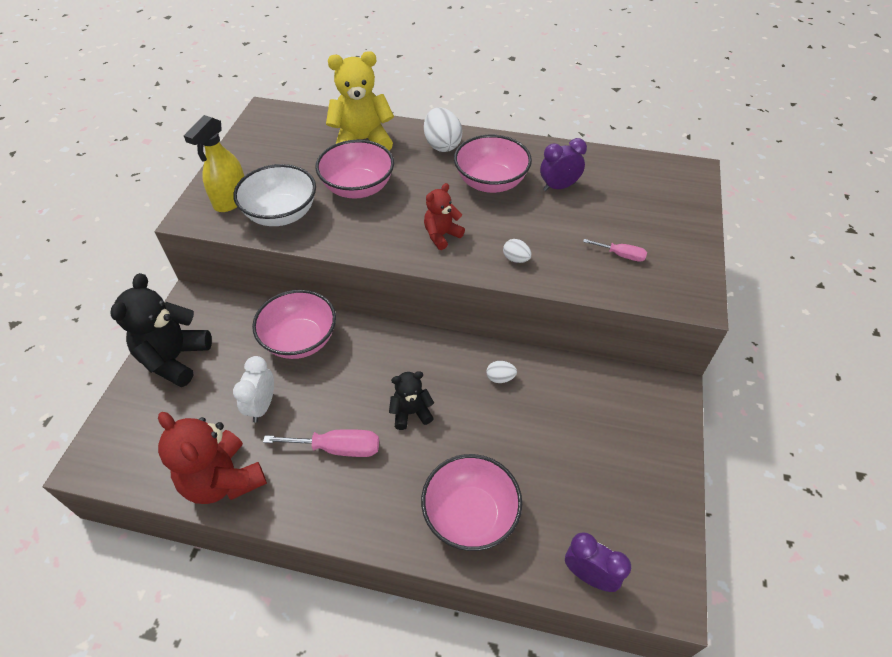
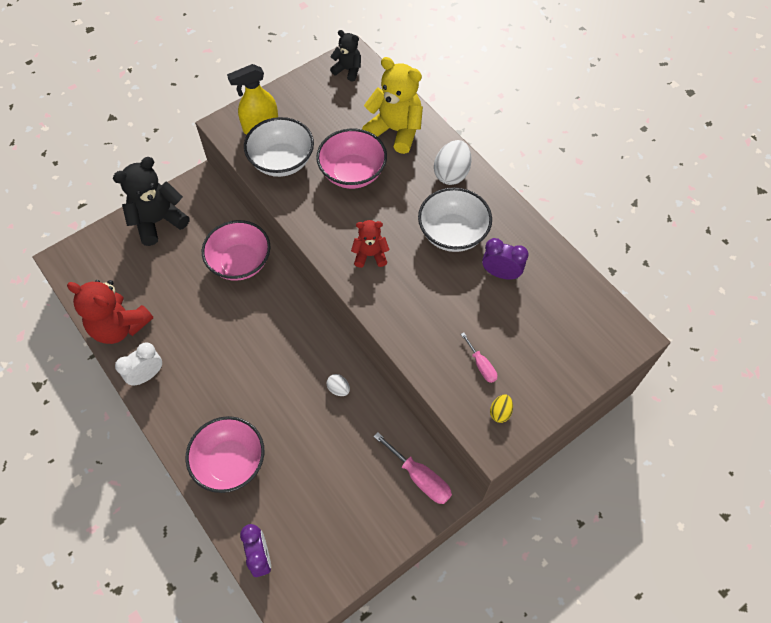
camera: 40 degrees right, 10 degrees up
(223, 480) = (119, 326): red teddy bear -> red teddy bear turned 60 degrees counterclockwise
(262, 406) = (179, 293): white clock -> white clock (147, 375)
(338, 448) = (196, 357): pink screwdriver -> pink screwdriver (420, 478)
(411, 412) = (259, 368): black teddy bear -> black teddy bear (348, 70)
(491, 182) = (452, 233): pink bowl -> white bowl
(516, 259) = (401, 312): white egg -> none
(674, 277) = (500, 412): none -> yellow egg

